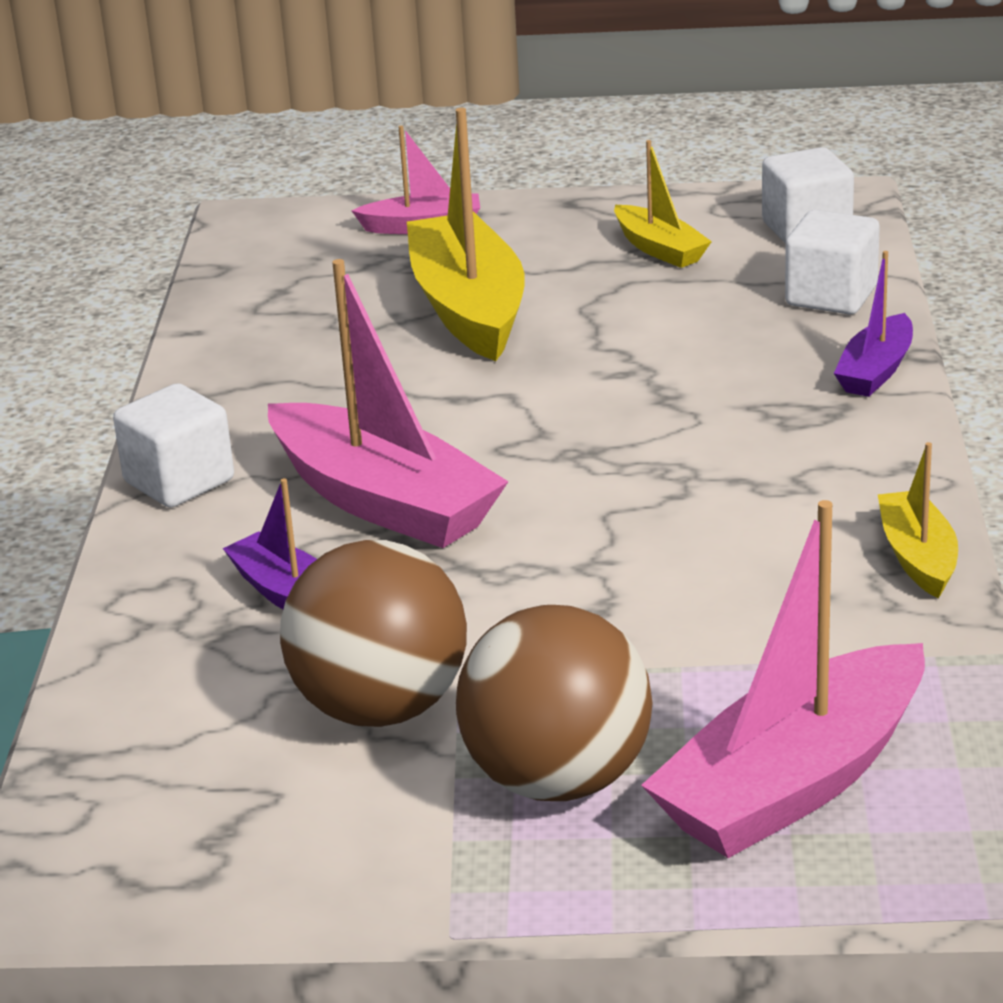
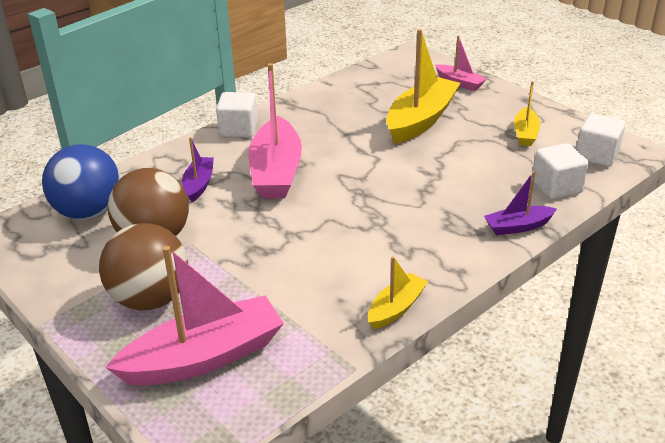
camera: 45 degrees right, 5 degrees up
(171, 751) = (89, 212): none -> blue ball
(794, 783) = (204, 357): pink boat -> pink boat turned 150 degrees clockwise

